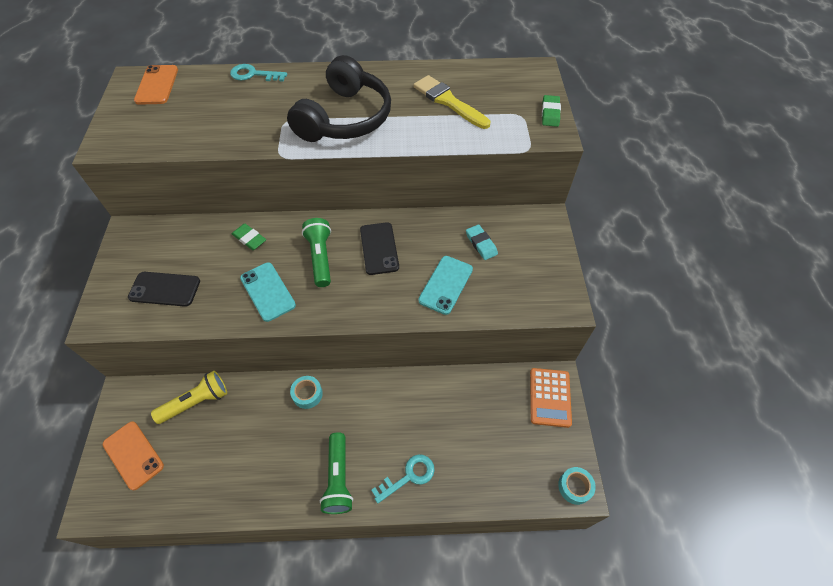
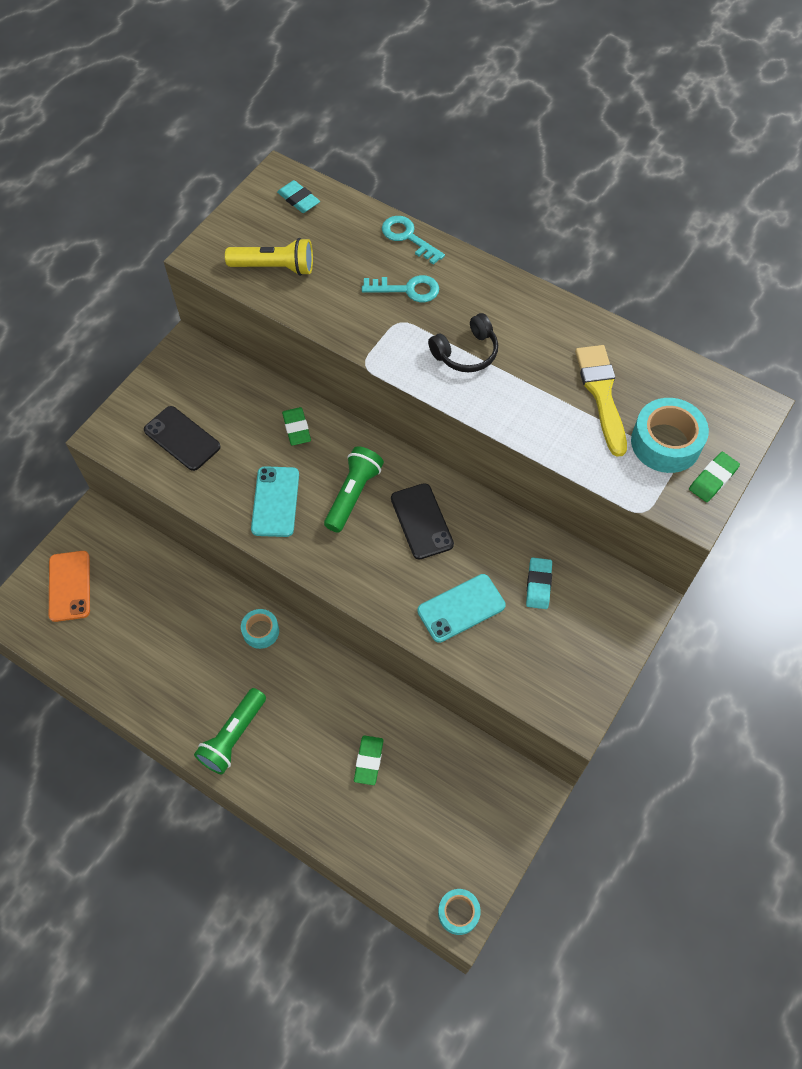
camera: 35 degrees right, 5 degrees up
(157, 85) = (298, 199): orange phone -> turquoise eraser
(196, 402) = (153, 569): yellow flashlight -> yellow flashlight (275, 267)
(345, 118) = (466, 352): black headphones -> black headphones, size x0.52
(379, 248) = (421, 521): black phone -> black phone turned 45 degrees counterclockwise
(409, 476) = (300, 782): turquoise key -> turquoise key (407, 289)
(443, 430) = (369, 761): none -> green eraser
(507, 108) = (665, 443): none -> turquoise tape
(549, 397) = (509, 806): orange calculator -> none

